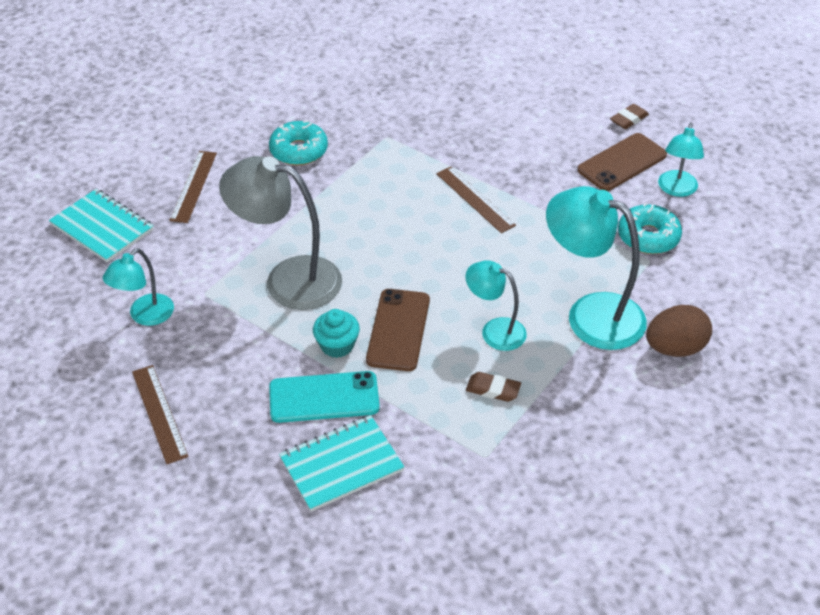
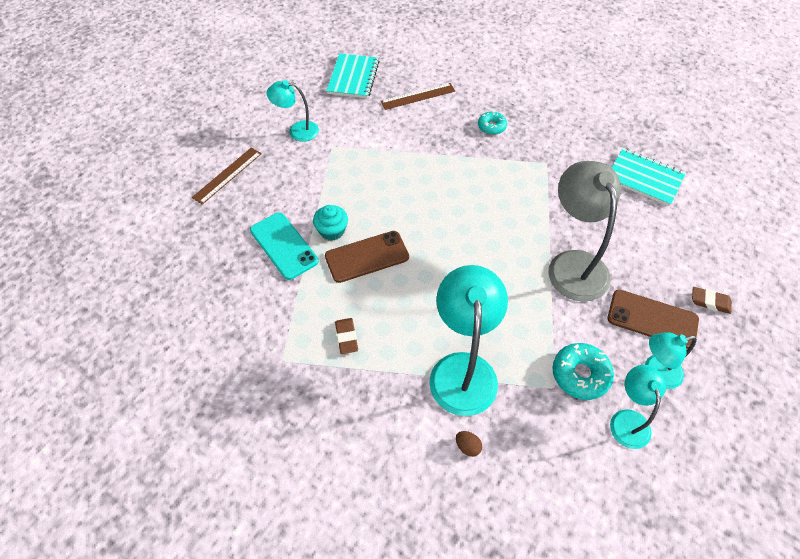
camera: 60 degrees right, 10 degrees up
(288, 279) = (372, 179): grey lamp -> grey lamp (573, 264)
(299, 151) = (491, 126): turquoise donut -> turquoise donut, size x0.65
(341, 465) = (234, 281): turquoise notebook -> turquoise notebook (644, 178)
(475, 199) = (527, 241): brown ruler -> none
(495, 330) = (403, 313): turquoise lamp -> turquoise lamp (628, 420)
(675, 348) = (467, 446): brown egg -> brown egg, size x0.46

